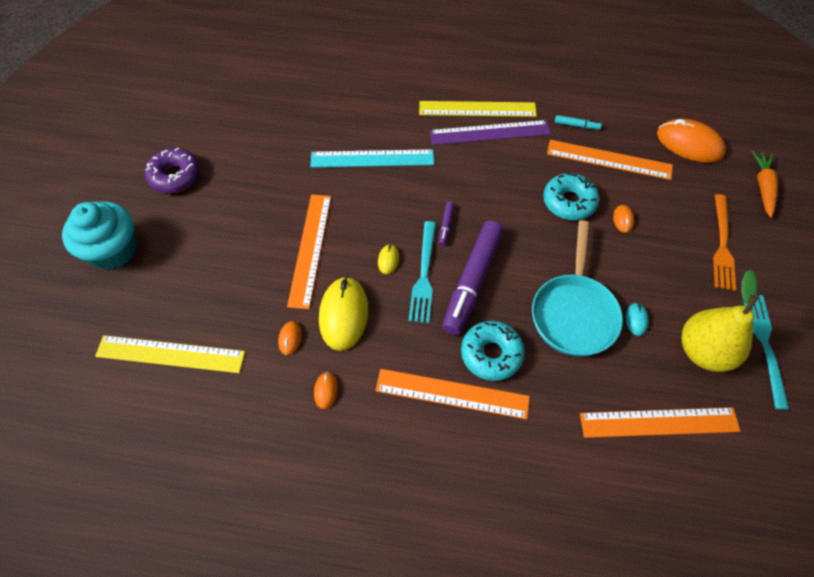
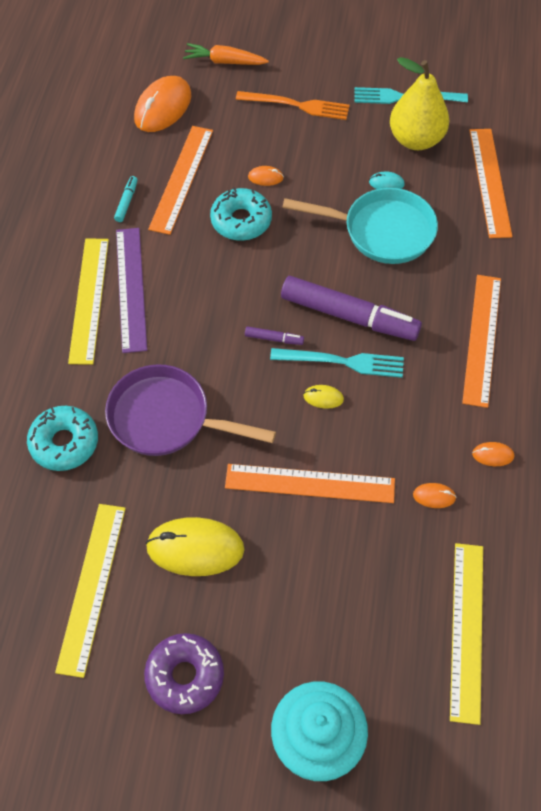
camera: 90 degrees left, 0 degrees up
(246, 125) = (91, 587): none -> yellow ruler
(344, 314) = (399, 441): yellow mouse -> yellow mouse (195, 548)
(372, 159) = (166, 418): turquoise ruler -> purple pan
(491, 354) = (435, 303): turquoise donut -> turquoise donut (64, 443)

